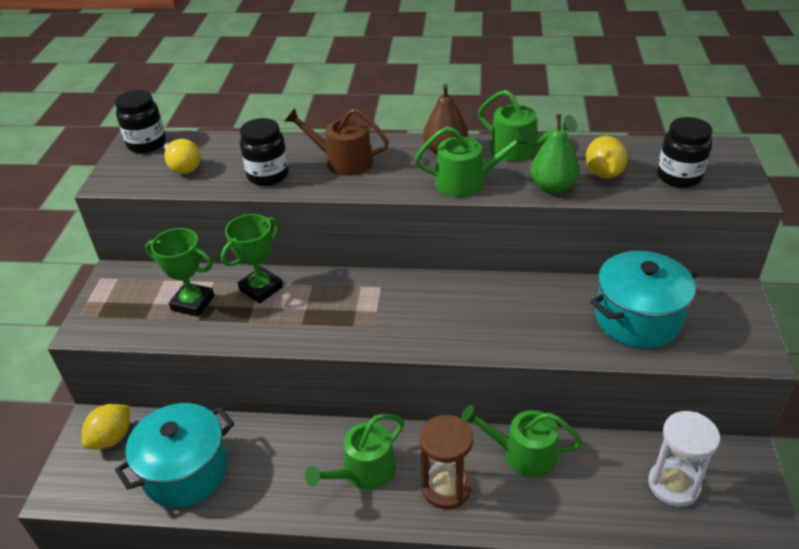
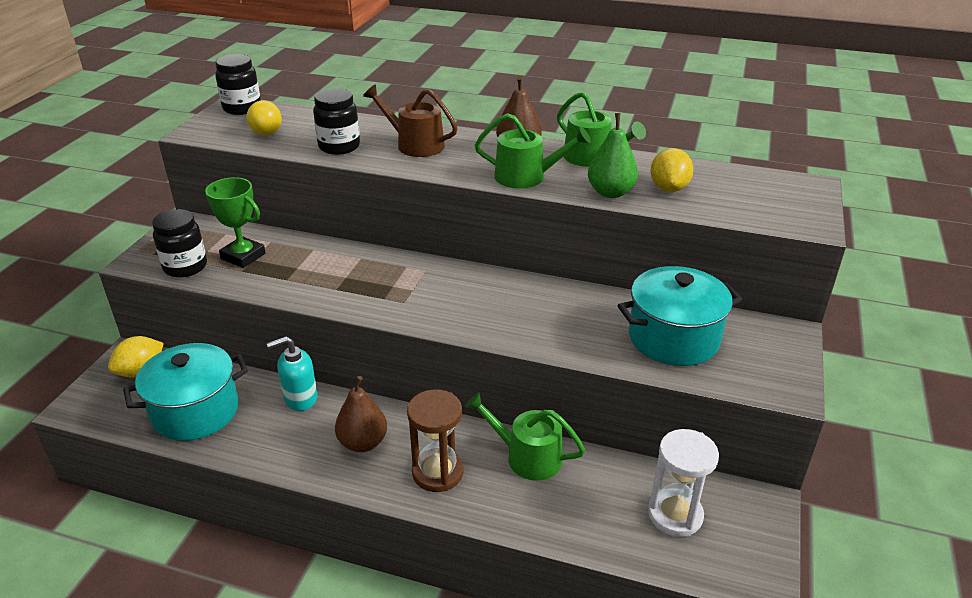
camera: 10 degrees right, 5 degrees down
(261, 288) = (311, 254): green trophy -> none
(285, 436) = (300, 398): none -> turquoise soap dispenser
(364, 471) = (363, 442): green watering can -> brown pear
(679, 177) = (747, 201): black jar -> black jar (185, 267)

